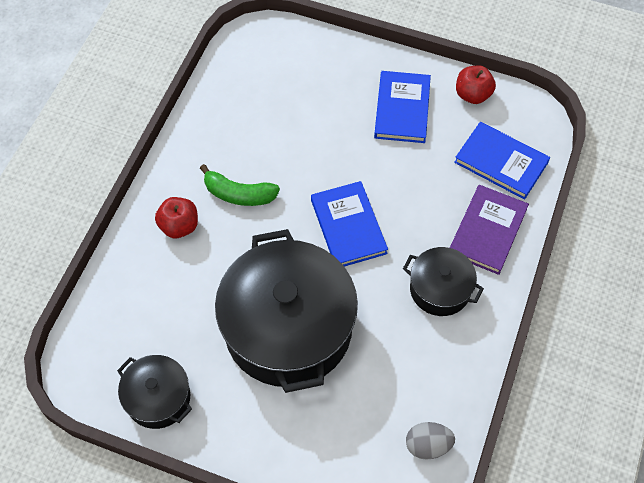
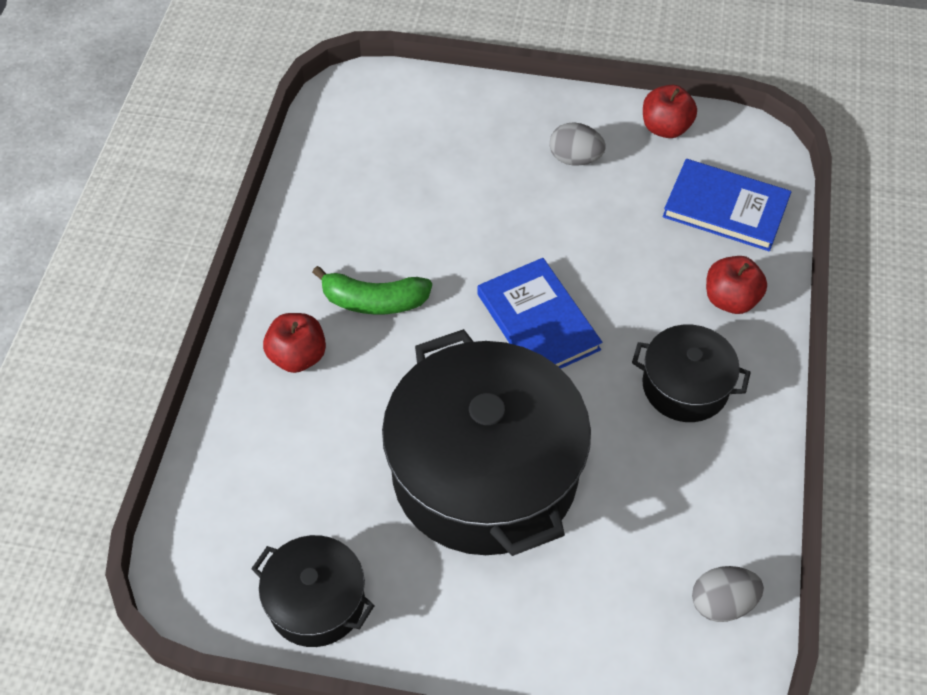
camera: 10 degrees left, 5 degrees down
(402, 109) = (575, 158): blue book -> grey egg
(487, 231) = (730, 299): purple book -> red apple

